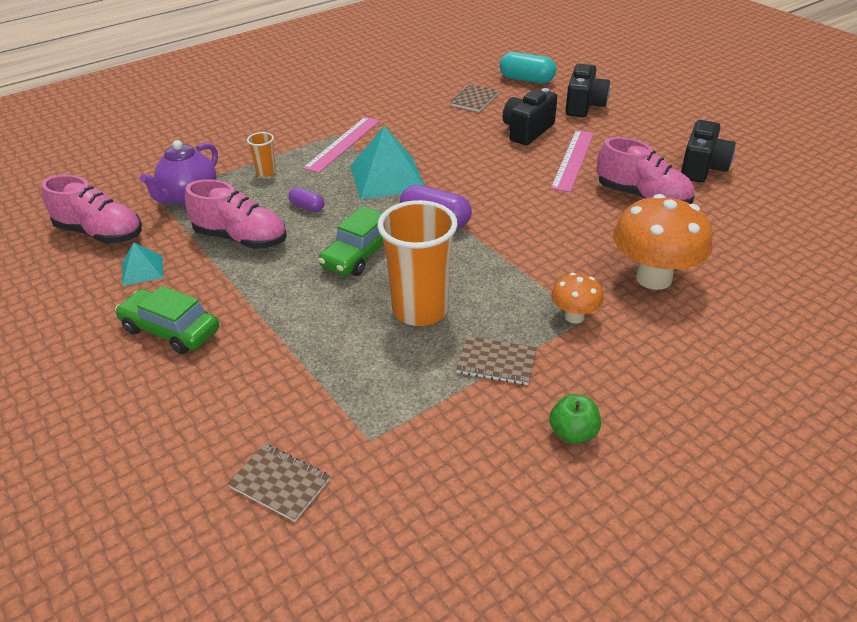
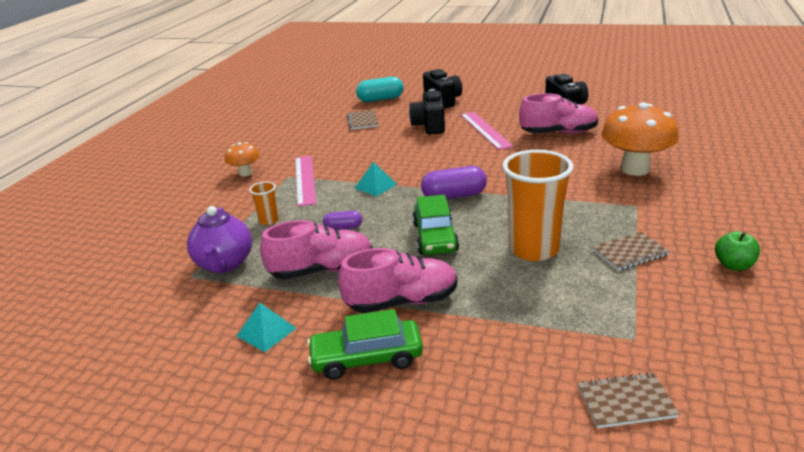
camera: 35 degrees left, 10 degrees down
(100, 233) = (175, 327): pink shoe -> pink shoe (402, 302)
(387, 177) = (375, 186): turquoise pyramid -> turquoise pyramid, size x0.52
(574, 316) = (629, 207): orange mushroom -> orange mushroom (245, 173)

